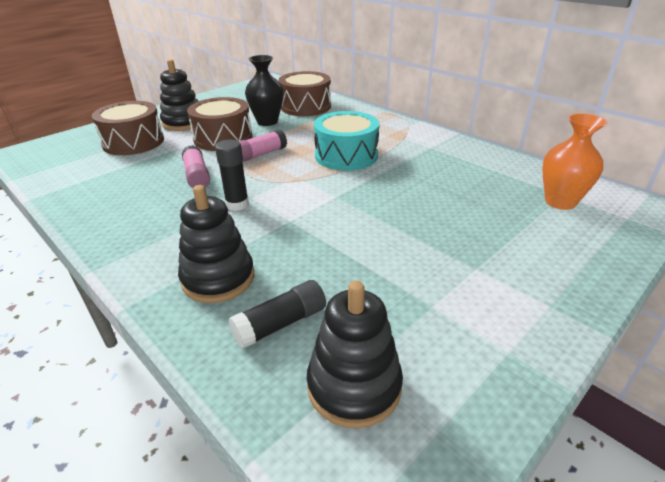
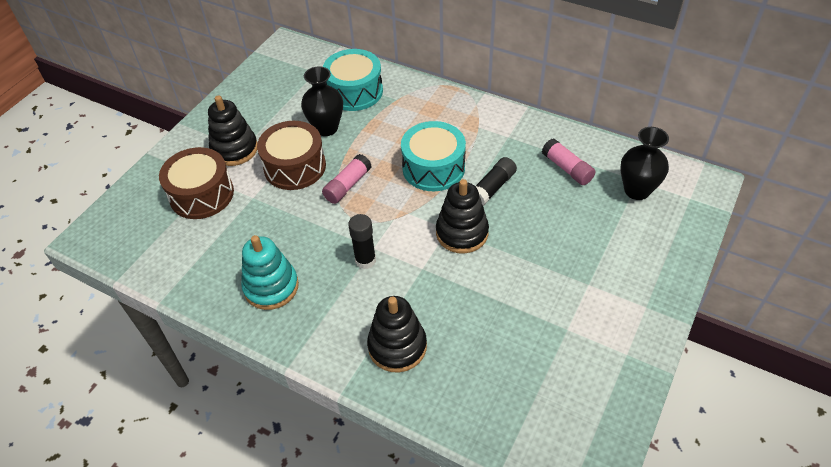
camera: 15 degrees left, 15 degrees up
(134, 207) = (271, 287): none -> turquoise stacking toy
(197, 176) = (304, 231): pink glue stick -> pink glue stick (567, 169)
(281, 324) = (467, 374): black glue stick -> black glue stick (492, 187)
(305, 107) = (354, 91): brown drum -> turquoise drum
(354, 386) = (537, 408): black stacking toy -> black stacking toy (462, 233)
(560, 202) = (637, 190): orange vase -> black vase

